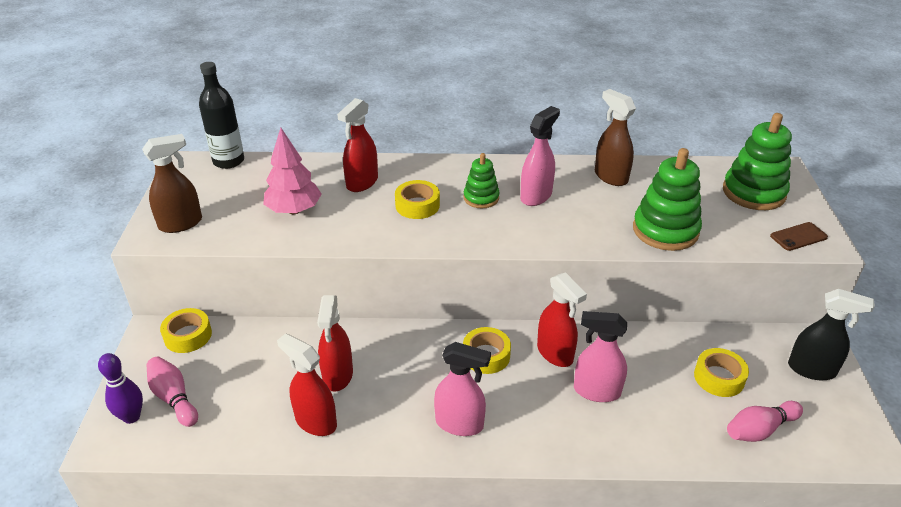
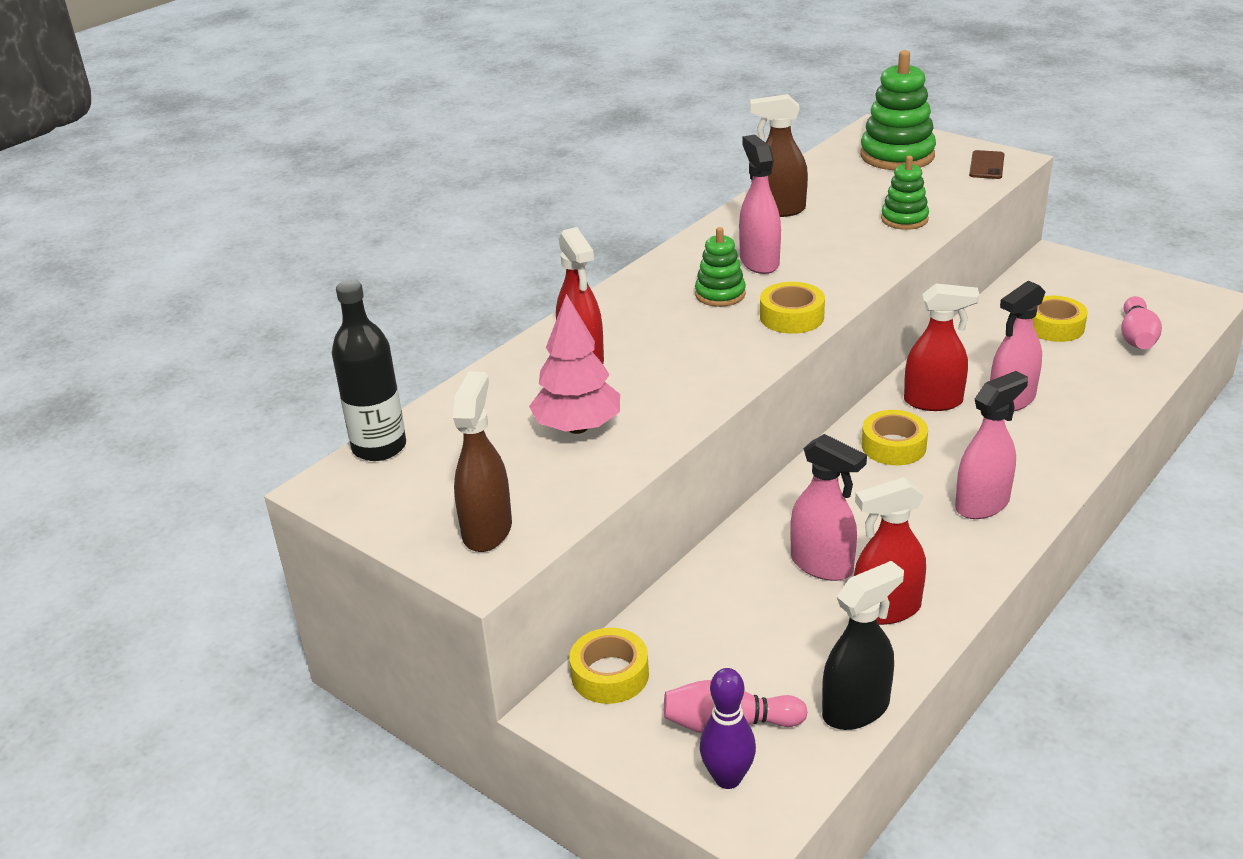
camera: 50 degrees left, 5 degrees down
(337, 375) = (822, 565): red spray bottle -> pink spray bottle
(417, 205) = (682, 338): yellow tape -> yellow tape (791, 317)
(665, 230) = (904, 219): green stacking toy -> green stacking toy, size x0.58
(812, 369) = (1087, 278): black spray bottle -> black spray bottle (856, 709)

